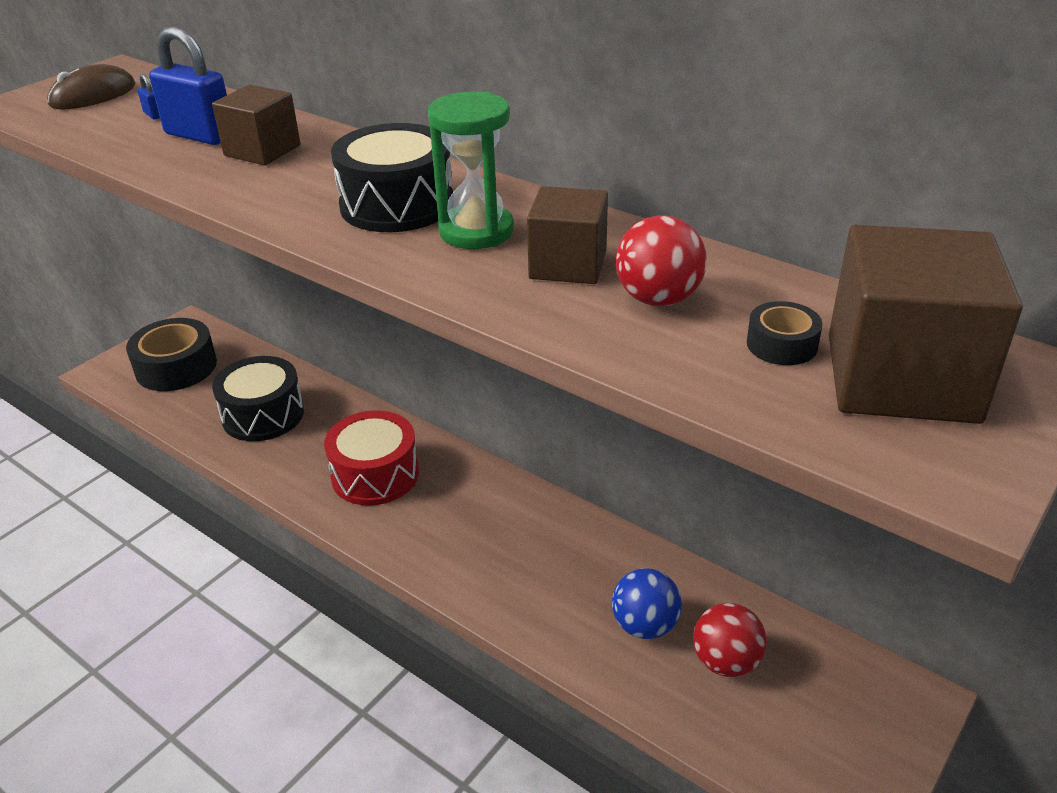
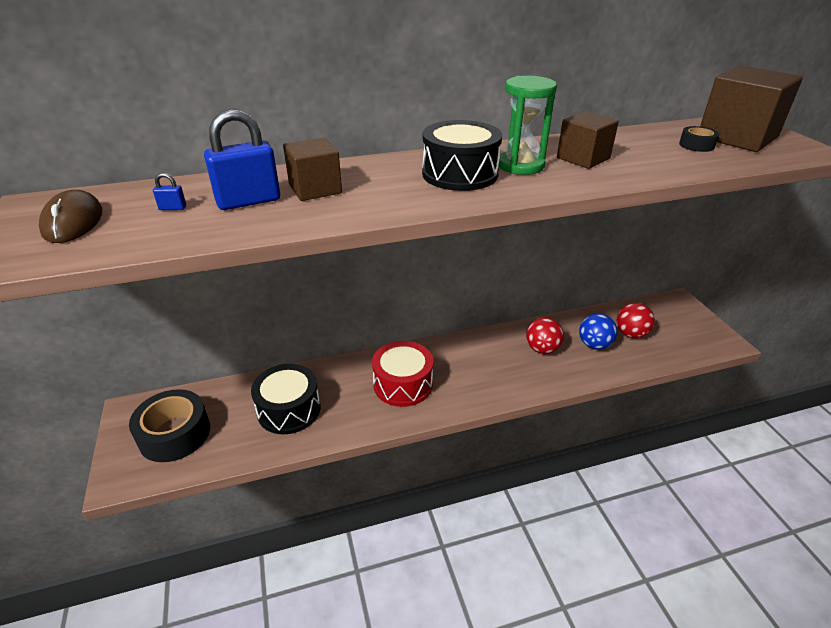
camera: 55 degrees left, 0 degrees up
(658, 299) = (636, 152): red ball -> red ball (542, 349)

